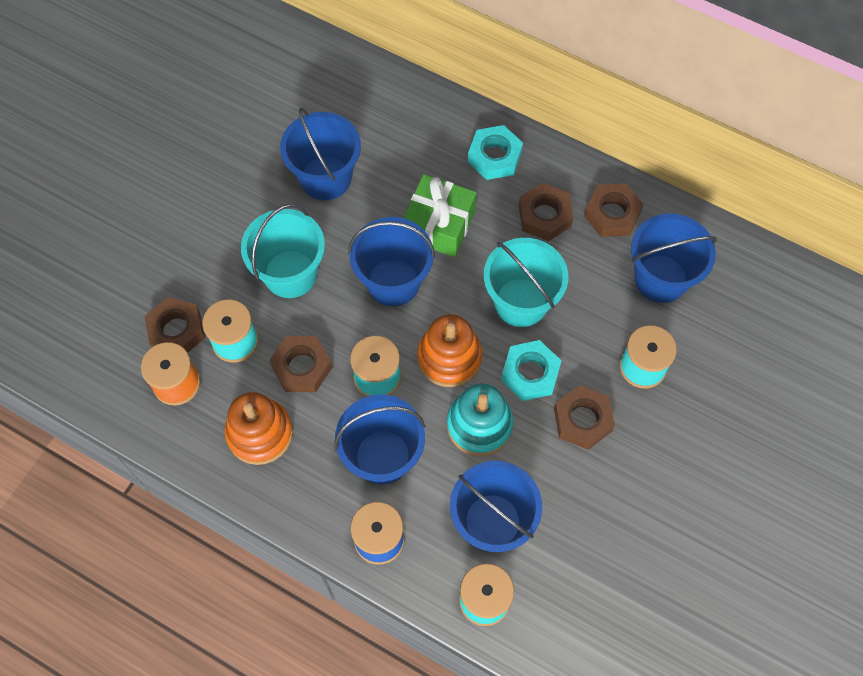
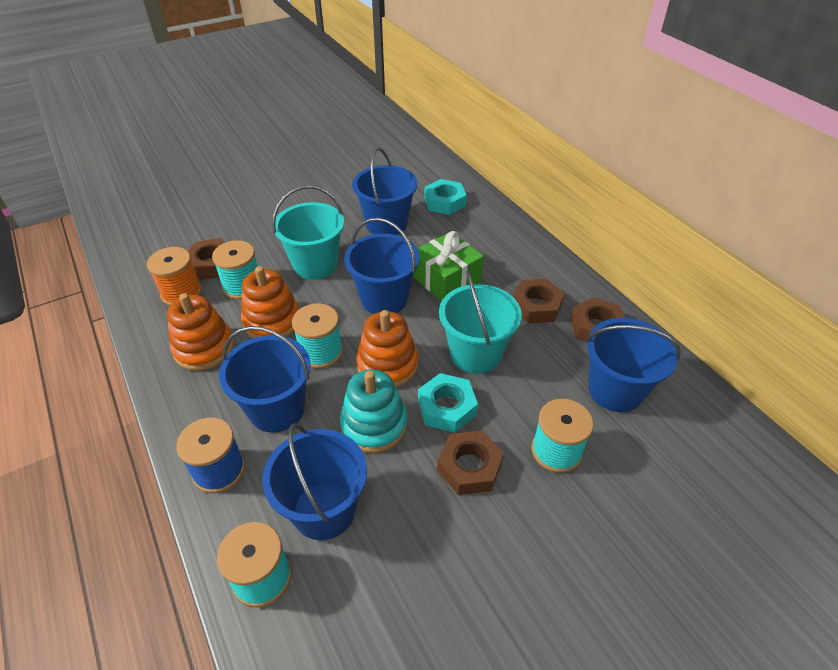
camera: 30 degrees right, 20 degrees down
(302, 367) = (272, 321): brown nut -> orange stacking toy
(494, 157) = (520, 257): turquoise nut -> turquoise nut (444, 202)

